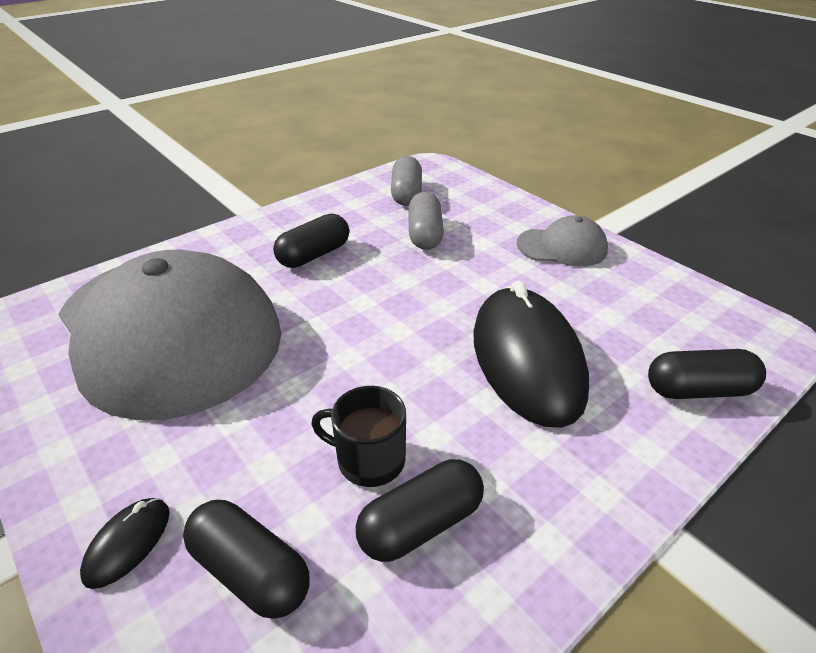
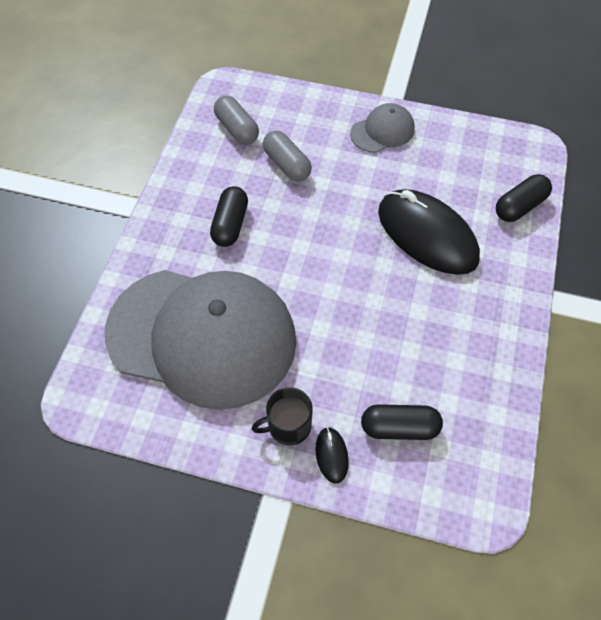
camera: 35 degrees left, 20 degrees up
(369, 459) = (400, 343): black mug -> black mug (288, 426)
(421, 524) = (451, 359): black capsule -> none

